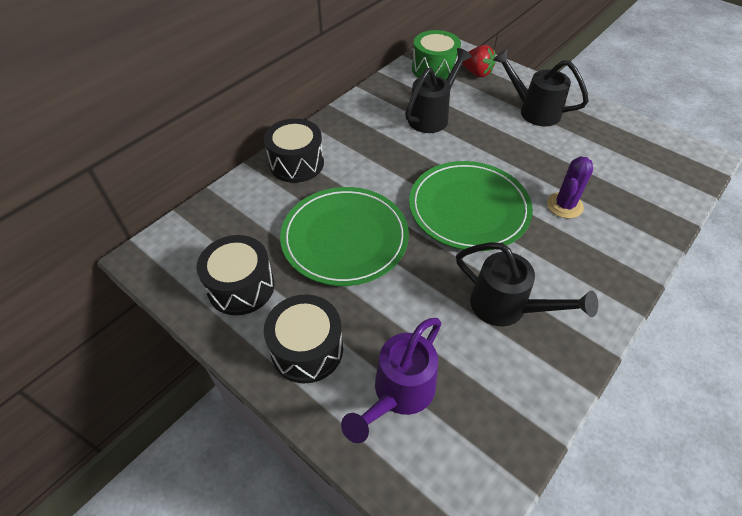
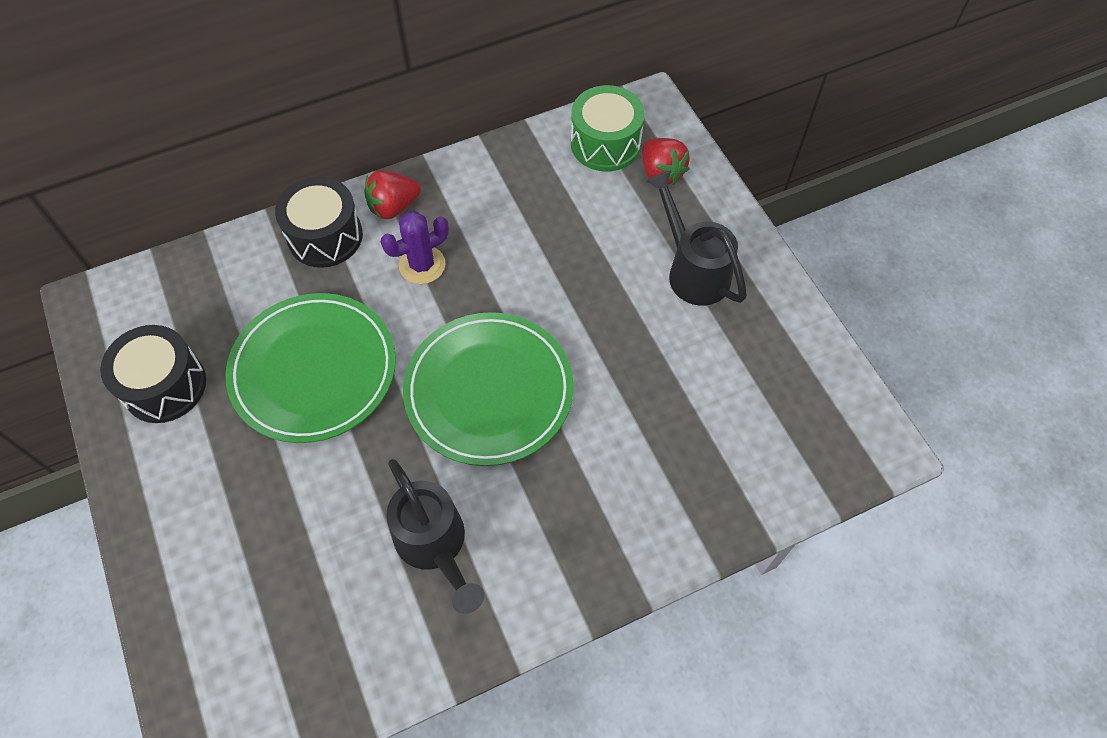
camera: 25 degrees right, 10 degrees up
(307, 349) = (186, 495): black drum -> none
(330, 135) = (393, 207): none -> red strawberry
(399, 393) = (246, 591): purple watering can -> none
(432, 116) = (544, 226): black watering can -> none
(564, 205) = (615, 439): purple cactus -> purple cactus (422, 265)

